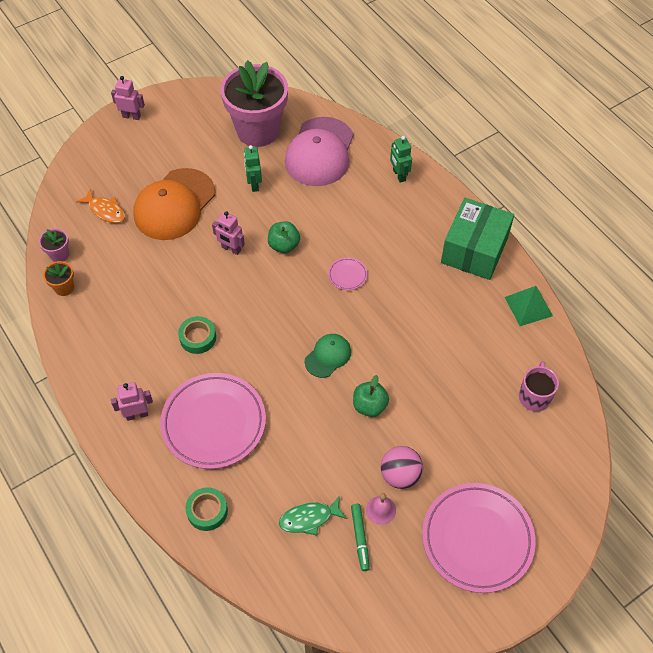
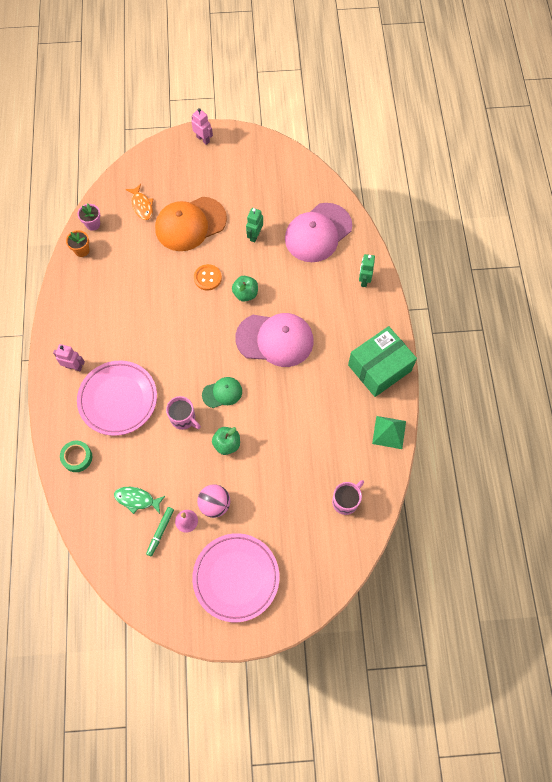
camera: 30 degrees right, 10 degrees up
(198, 338) = (145, 333): green tape -> none
(231, 249) = (207, 278): pink robot -> orange button
(258, 130) = (284, 193): pink flower pot -> none
(303, 404) = (183, 418): none -> pink mug
(347, 275) = (275, 339): pink plate -> pink cap

